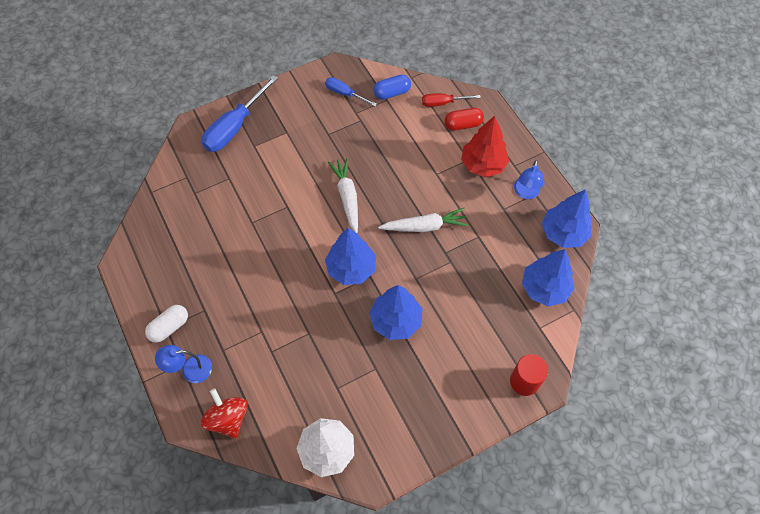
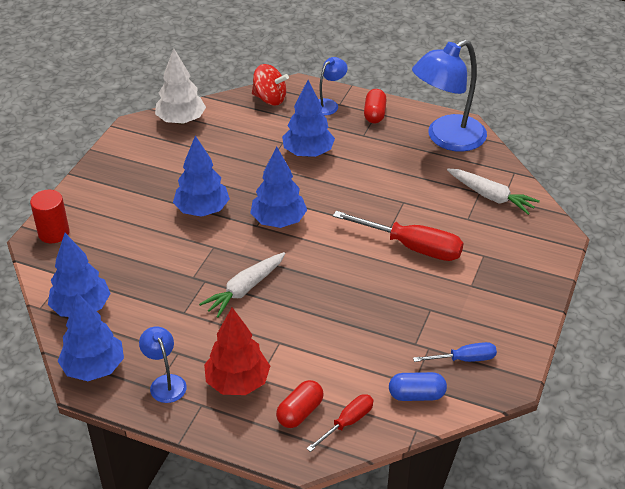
camera: 140 degrees right, 20 degrees down
(152, 257) = (446, 138): none -> blue lamp
(169, 327) = (374, 114): white capsule -> red capsule
(234, 127) = (523, 258): blue screwdriver -> none
(264, 322) = (308, 153): none -> blue tree
(288, 182) = (412, 247): none -> red screwdriver
(347, 197) = (344, 268): white carrot -> white carrot (491, 196)
(392, 93) = (416, 395): blue capsule -> blue capsule turned 60 degrees clockwise

